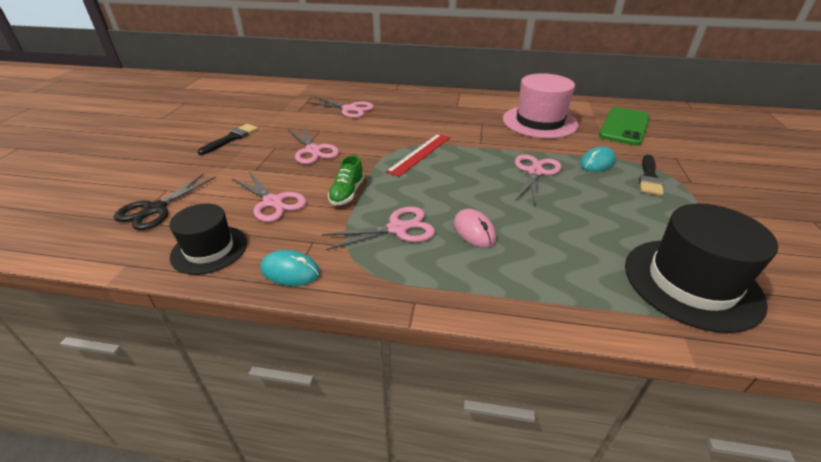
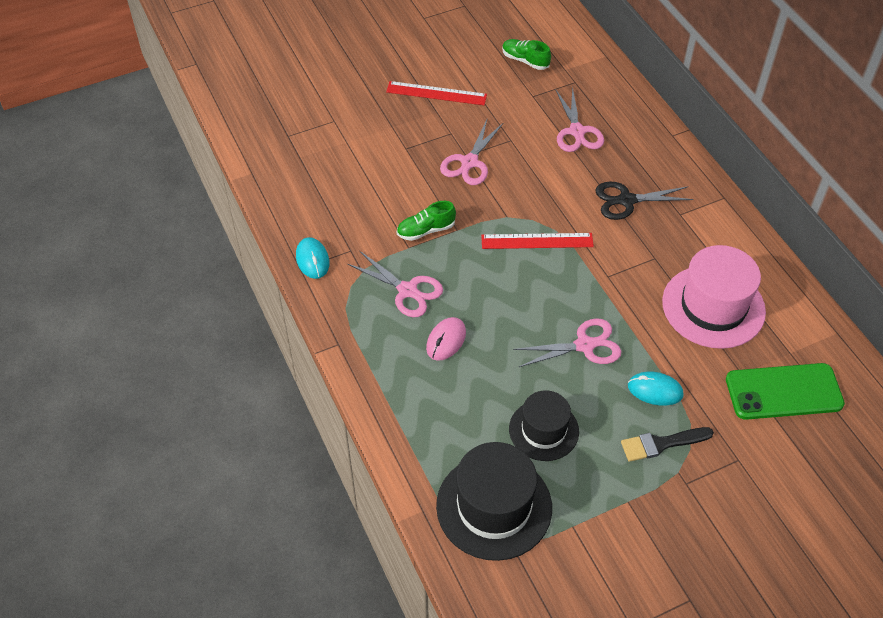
camera: 55 degrees right, 15 degrees up
(155, 209) = (309, 136): black scissors -> black scissors (626, 200)
(209, 249) = (297, 201): black hat -> black hat (543, 430)
(231, 138) = (436, 93): black brush -> red ruler
(267, 103) = (525, 60): none -> green shoe
(273, 202) = (374, 194): pink scissors -> none

